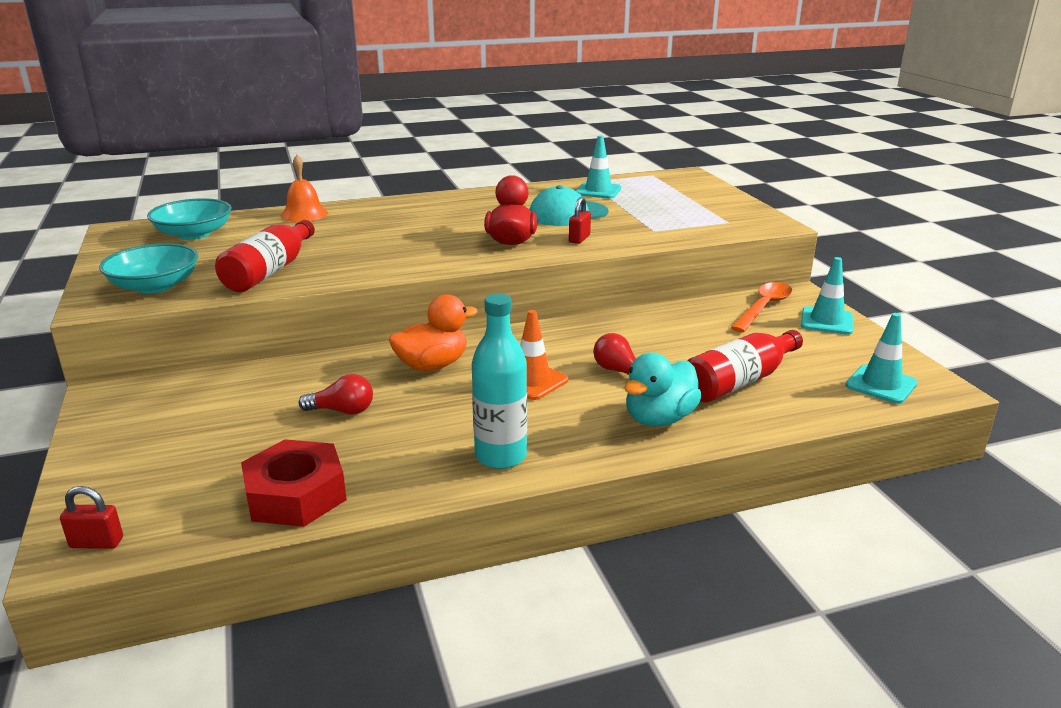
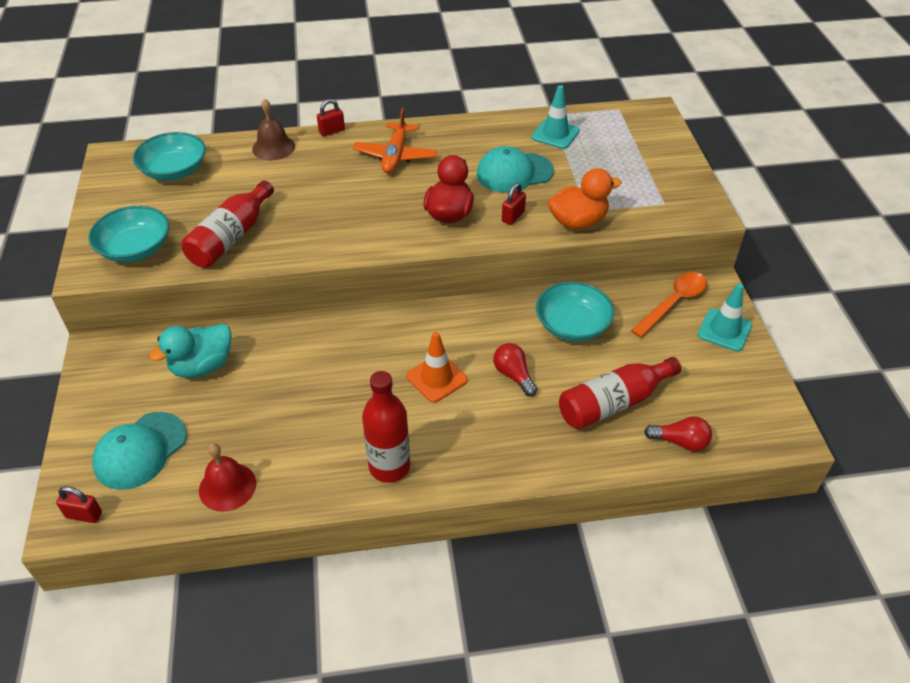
camera: 10 degrees right, 20 degrees up
(171, 475) = (140, 450): none -> turquoise cap
(295, 495) = (227, 486): red nut -> red bell
(304, 214) = (273, 147): orange bell -> brown bell
(342, 411) = (276, 395): red light bulb -> red light bulb (680, 442)
(365, 201) = (332, 131): none -> red padlock
(432, 365) = (359, 346): orange duck -> orange duck (578, 221)
(439, 211) = (395, 156): none -> orange plane
(501, 456) = (389, 467): turquoise bottle -> red bottle
(659, 419) = (529, 440): turquoise duck -> turquoise duck (202, 366)
(666, 330) = (572, 325): none -> turquoise bowl
(881, 384) = (737, 424): turquoise traffic cone -> none

